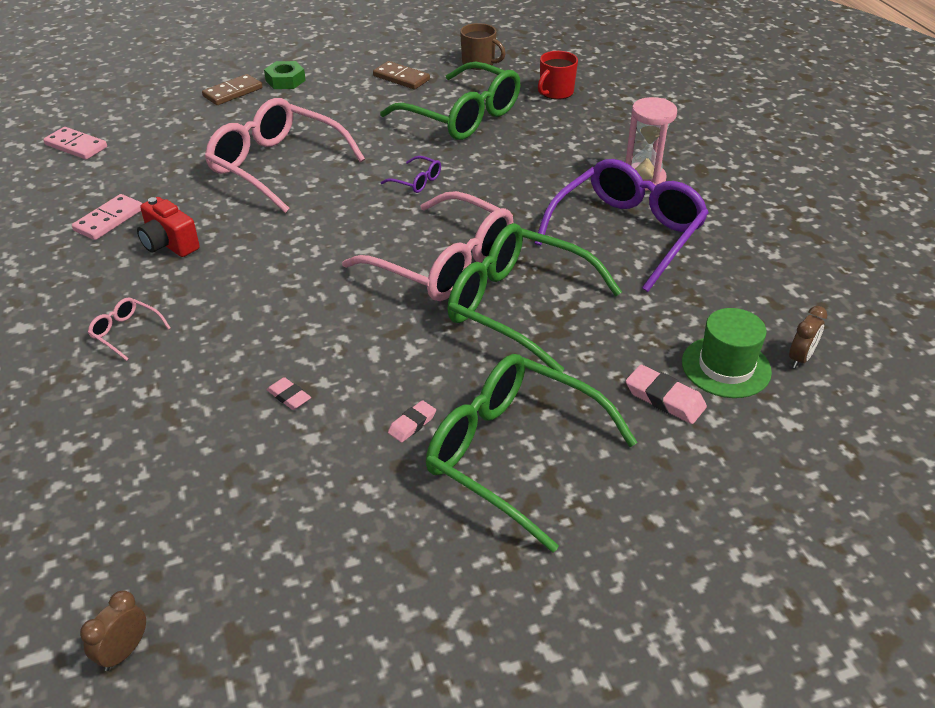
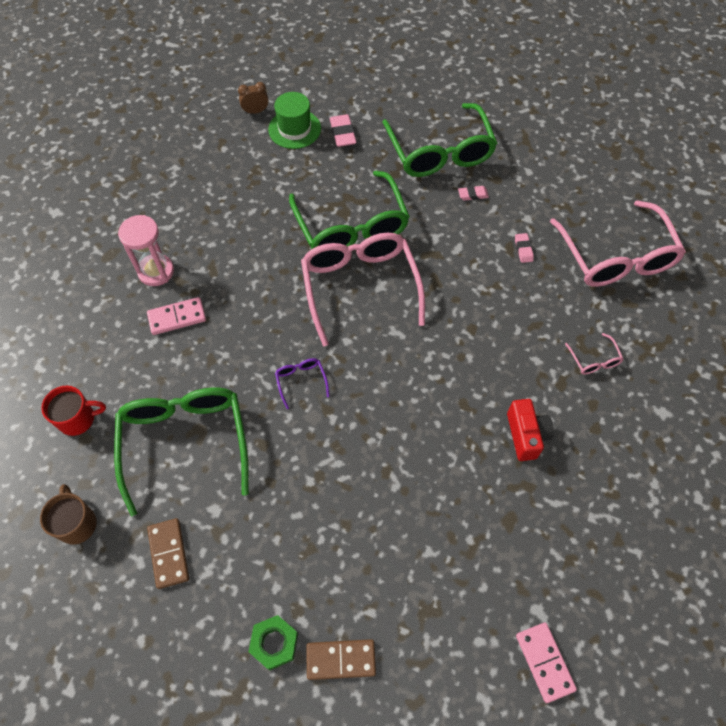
camera: 140 degrees left, 20 degrees up
(109, 220) = (559, 502): pink domino -> pink domino (177, 317)
(124, 652) = (664, 172): brown clock -> none
(276, 166) = (387, 483): pink glasses -> pink glasses (616, 257)
(627, 233) = (227, 236): purple glasses -> none

